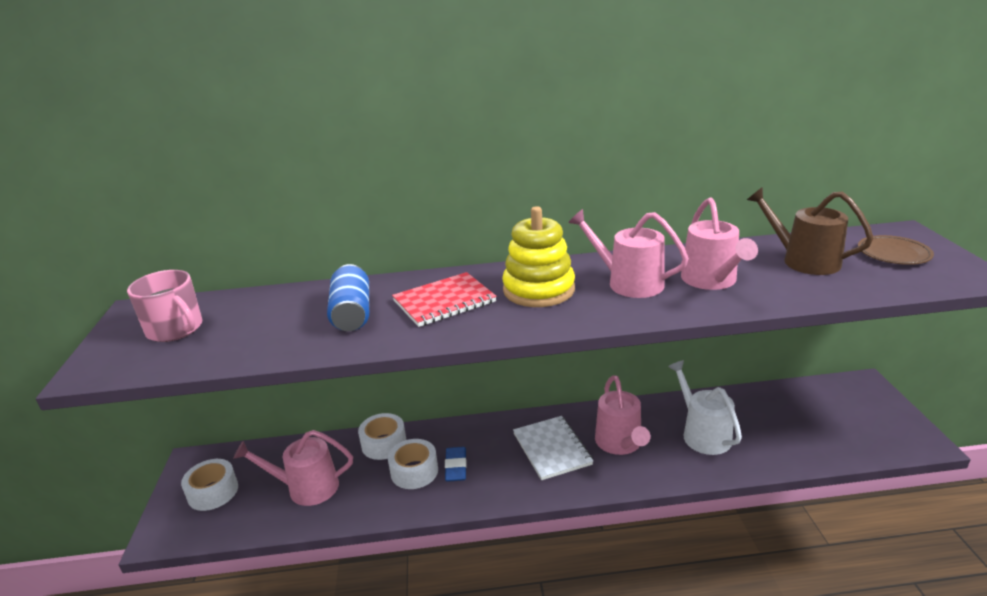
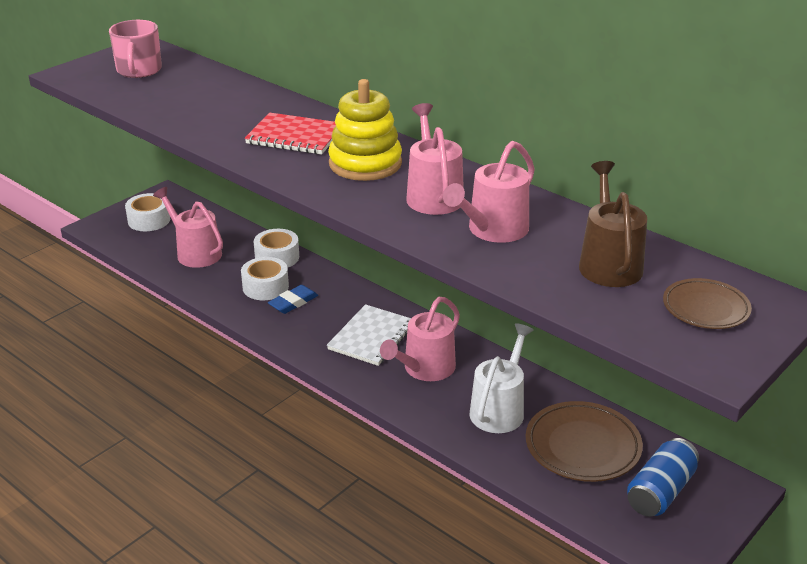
camera: 45 degrees right, 5 degrees up
(352, 313) = (233, 113): blue can -> blue can (660, 492)
(775, 419) = (582, 446): none -> brown plate

